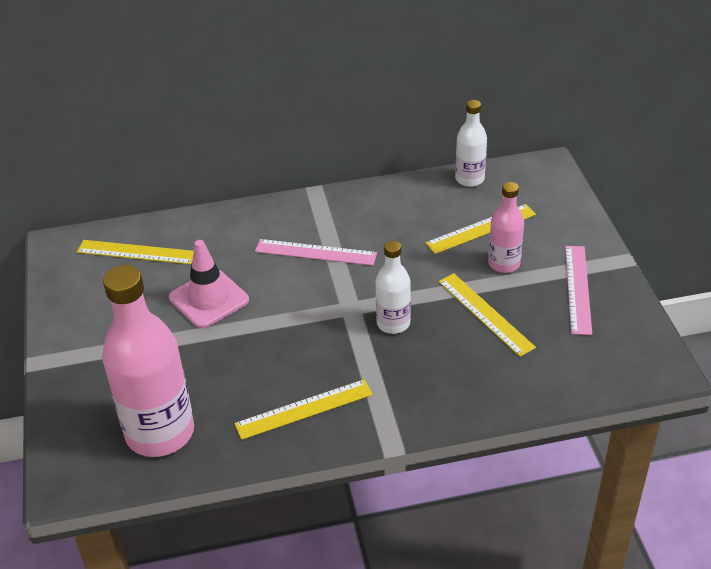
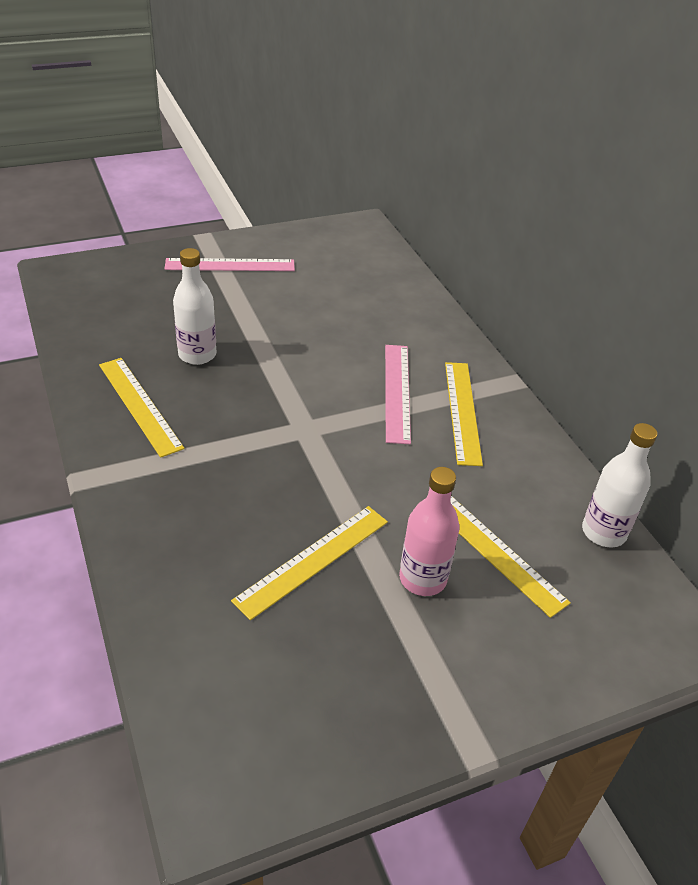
camera: 75 degrees right, 0 degrees up
(137, 252) = (364, 269): yellow ruler -> yellow ruler (462, 411)
(160, 433) = (113, 314): pink bottle -> none
(209, 299) = (302, 322): pink traffic cone -> none
(393, 323) = (282, 468): white bottle -> white bottle (197, 355)
(578, 289) = (386, 676): pink ruler -> pink ruler (230, 265)

